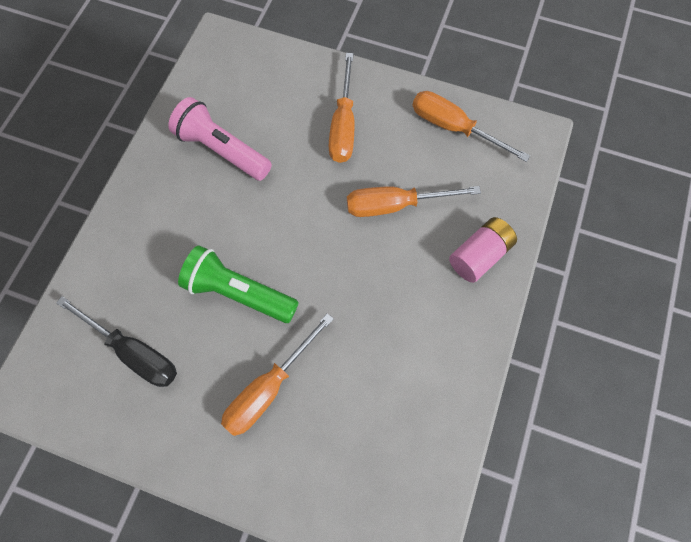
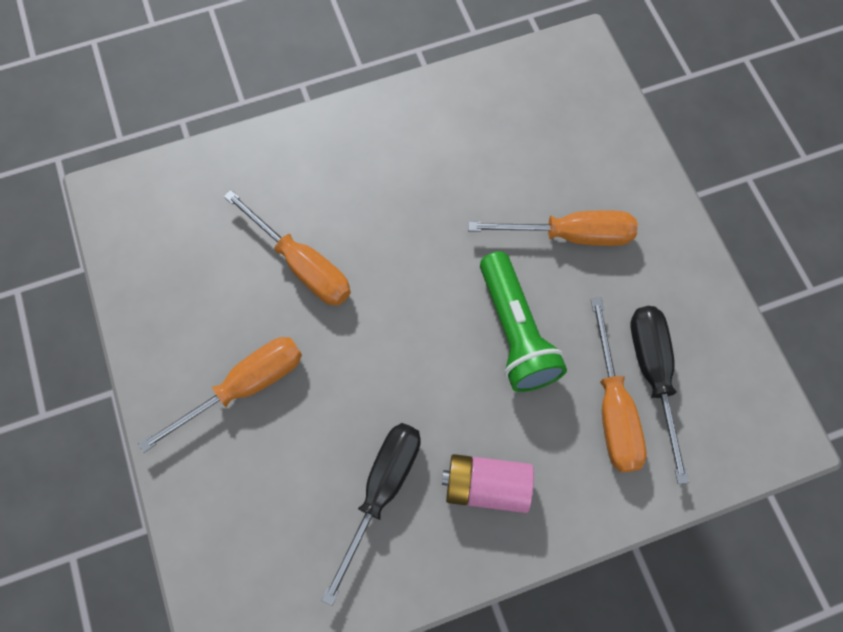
camera: 130 degrees left, 0 degrees up
(222, 150) = (381, 492): pink flashlight -> black screwdriver
(453, 128) = (161, 275): orange screwdriver -> orange screwdriver (613, 408)
(479, 255) = (296, 159): pink battery -> pink battery (486, 486)

